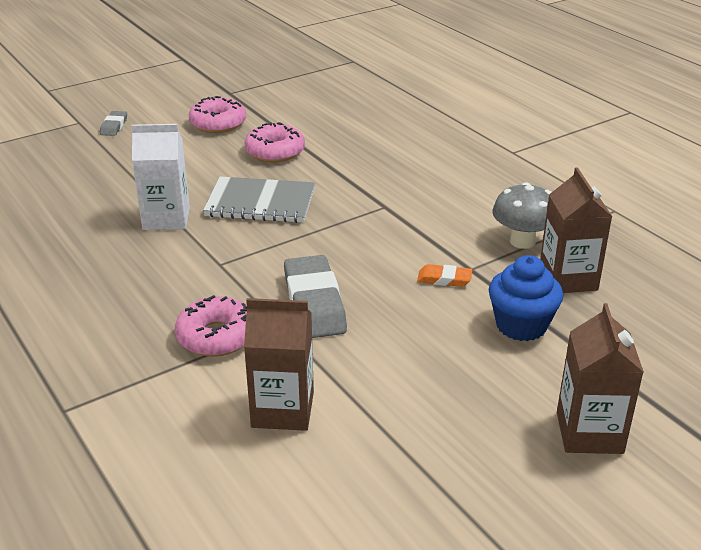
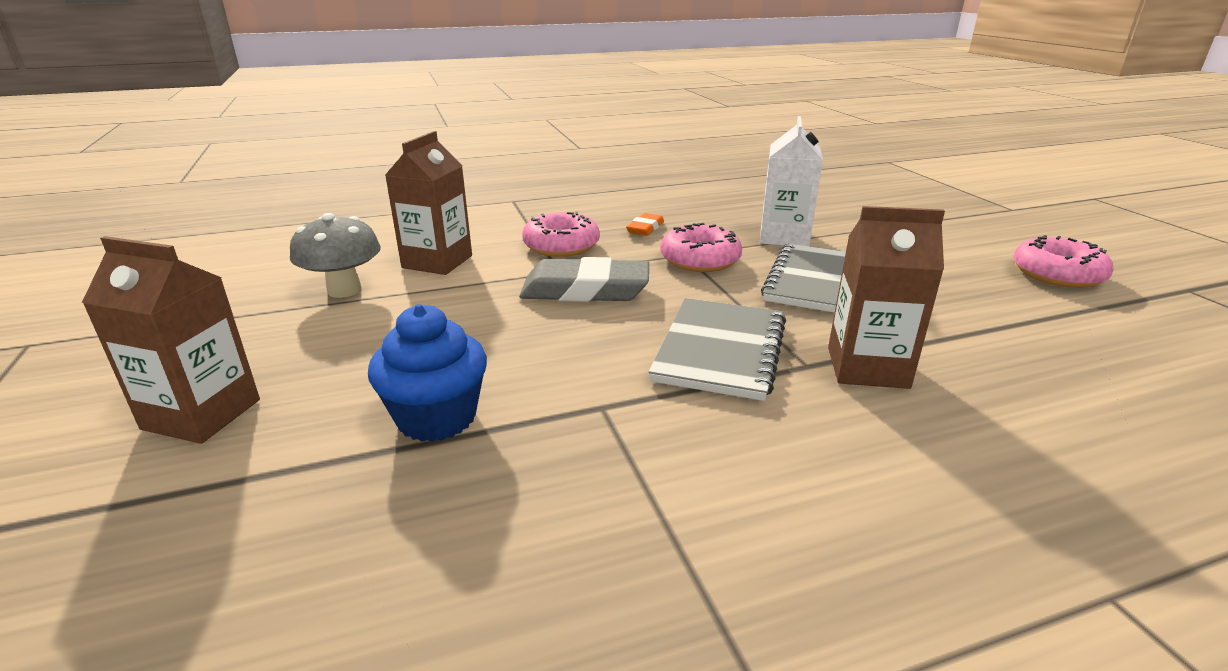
camera: 105 degrees right, 5 degrees down
(114, 126) = (1010, 222): grey eraser -> none
(275, 152) = (977, 303): pink donut -> pink donut (700, 260)
(383, 235) = (720, 350): none -> grey notebook
(444, 279) = (586, 378): orange eraser -> orange eraser (645, 228)
(522, 241) = (662, 485): grey mushroom -> grey mushroom (344, 290)
(568, 279) = (517, 507): brown carton -> brown carton (867, 367)

